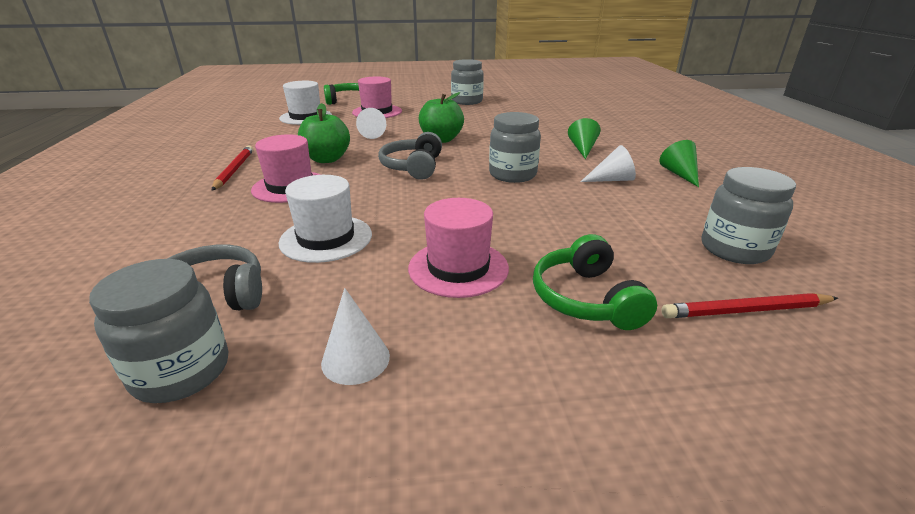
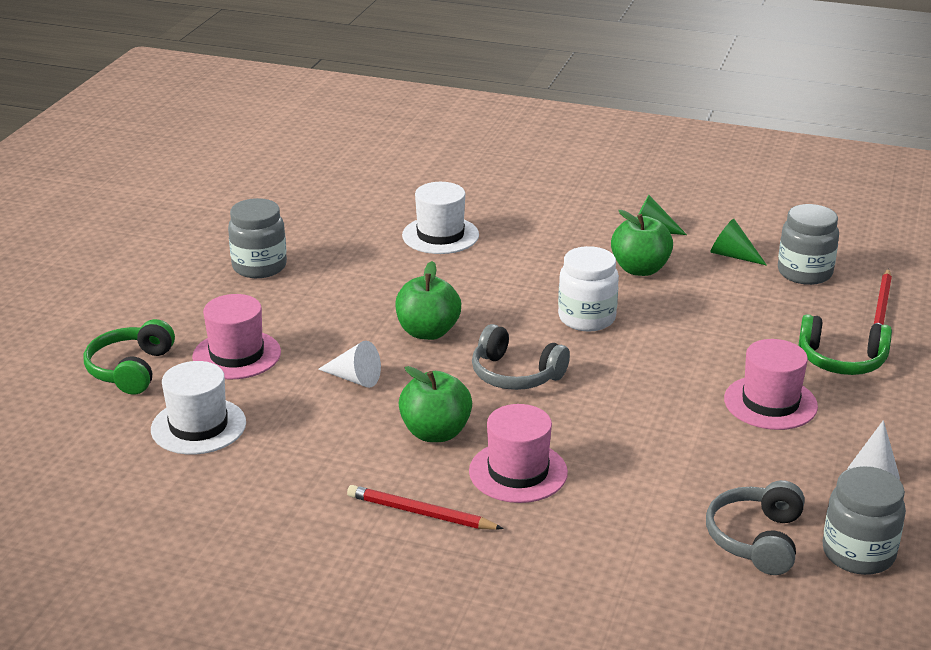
camera: 65 degrees left, 0 degrees up
(326, 238) = (676, 463): white hat -> white hat (440, 235)
(512, 174) = (586, 318): grey jar -> white jar
(582, 149) = (542, 252): green cone -> green cone (732, 255)
(611, 180) = (640, 269): white cone -> green apple

